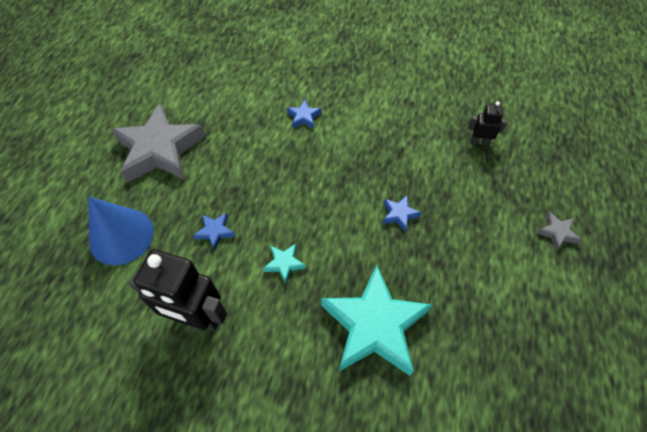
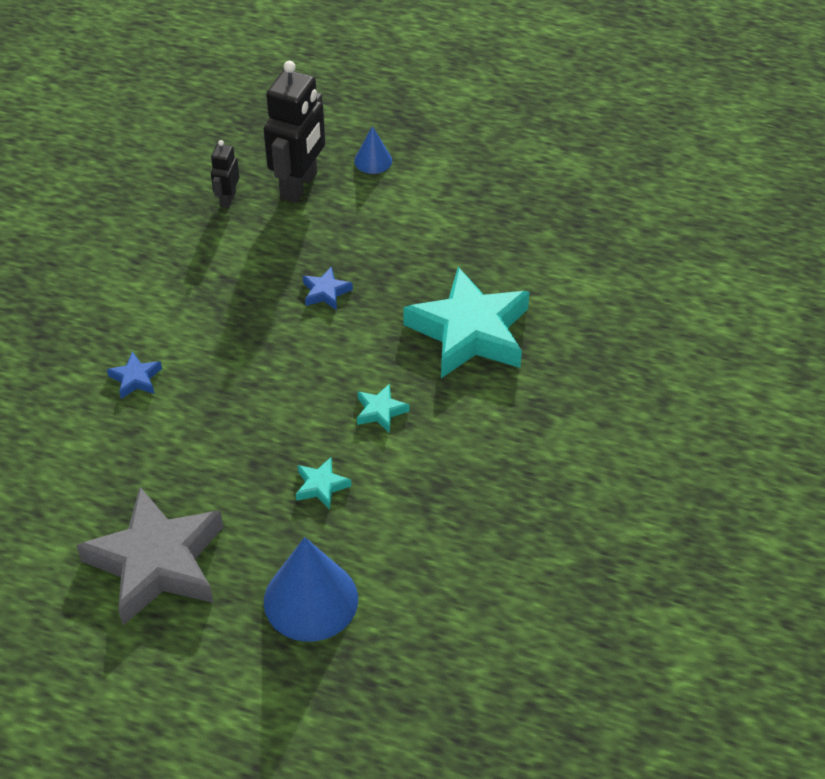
camera: 85 degrees left, 10 degrees down
(197, 317) = (444, 502): black robot -> black robot (299, 186)
(215, 232) = (321, 486): blue star -> turquoise star
(556, 232) = (373, 160): grey star -> blue cone

